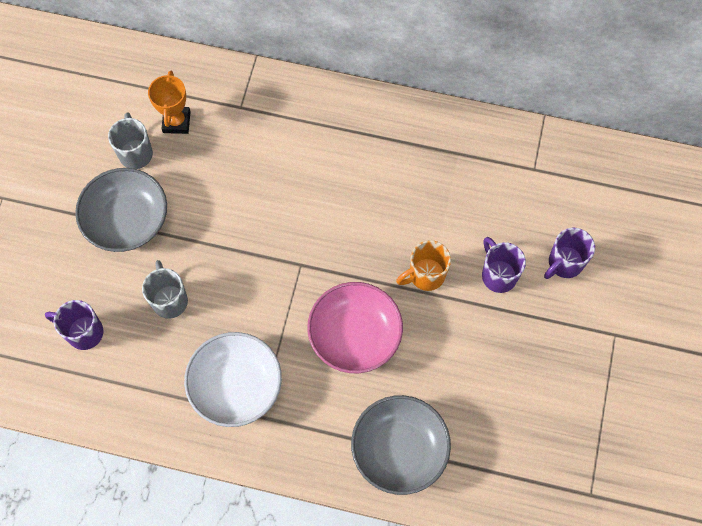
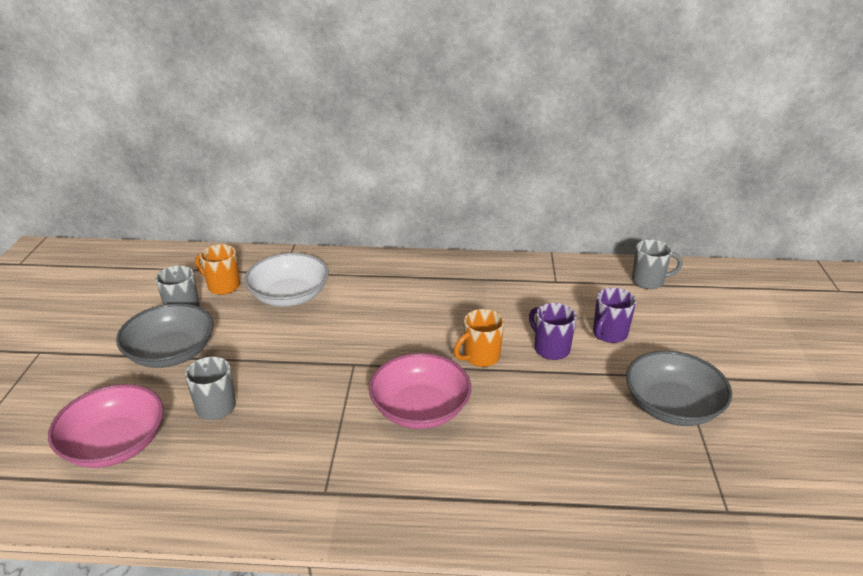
camera: 10 degrees left, 35 degrees down
(84, 332) = (115, 444): purple mug -> pink bowl
(176, 122) = (223, 286): orange trophy -> orange mug
(236, 386) = (294, 468): white bowl -> white bowl (289, 296)
(399, 449) = (494, 500): grey bowl -> grey bowl (672, 406)
(637, 186) = (649, 281): none -> grey mug

